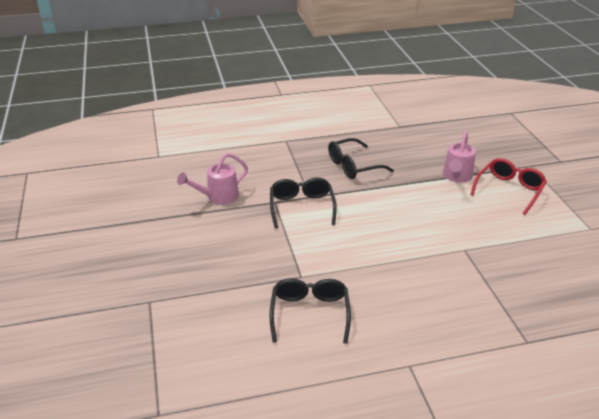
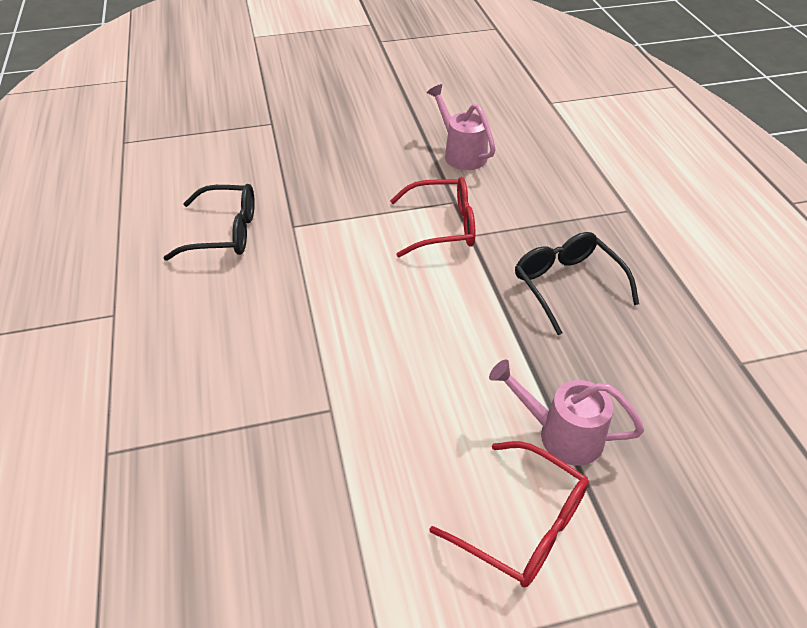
camera: 90 degrees right, 10 degrees up
(302, 207) = (442, 226): black glasses -> red glasses

